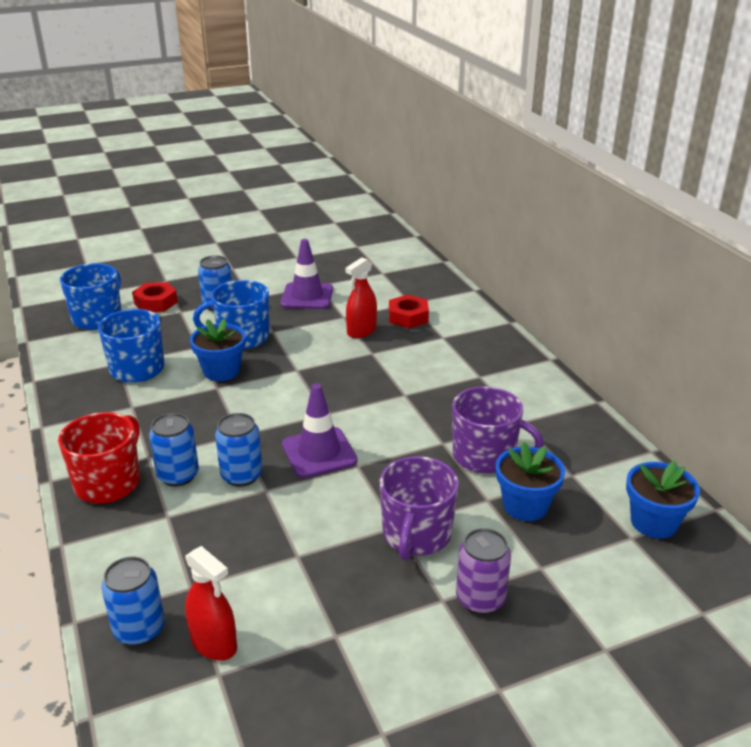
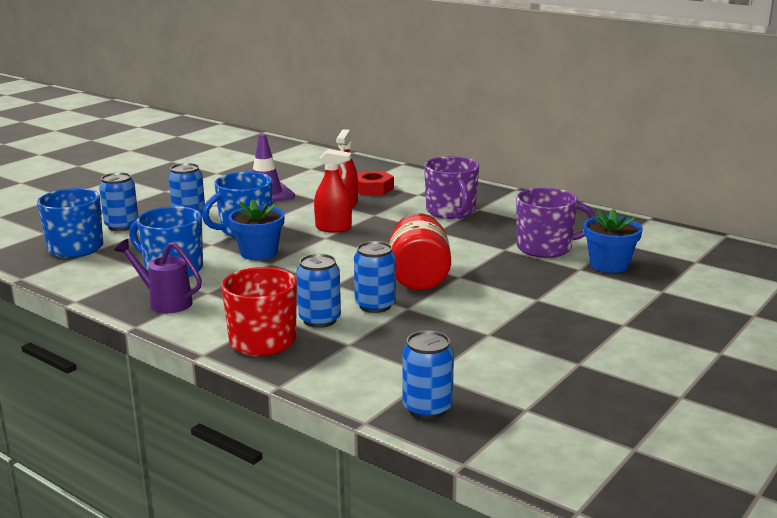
camera: 30 degrees left, 10 degrees down
(90, 406) = (164, 302): none -> purple watering can
(155, 302) = (122, 226): red nut -> blue can
(214, 643) = (498, 396): red spray bottle -> red spray bottle (333, 228)
(319, 453) = (419, 277): purple traffic cone -> red jar
(416, 535) = (558, 299): purple mug -> purple mug (451, 211)
(480, 599) = (647, 316): purple can -> none
(654, 522) = (699, 251): blue flower pot -> none

